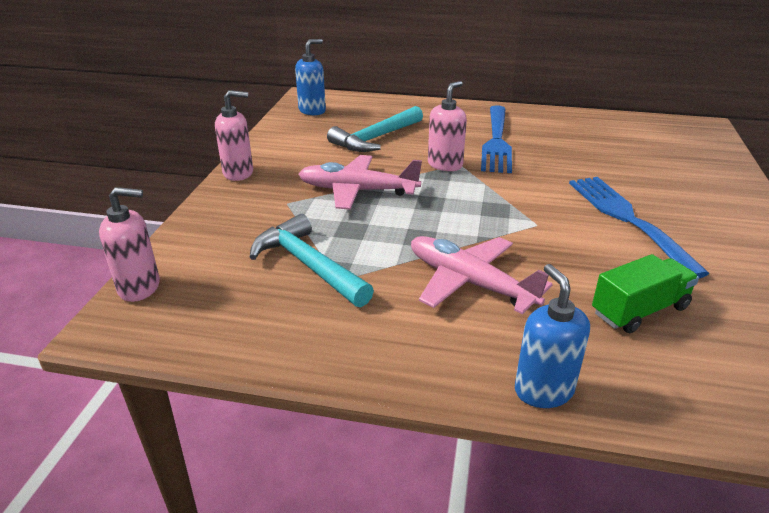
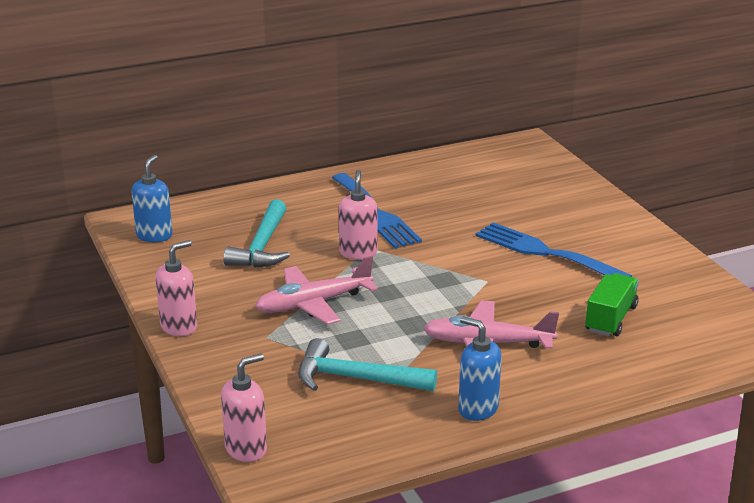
camera: 35 degrees left, 5 degrees down
(543, 390) = (601, 391): blue soap dispenser -> blue soap dispenser (477, 409)

